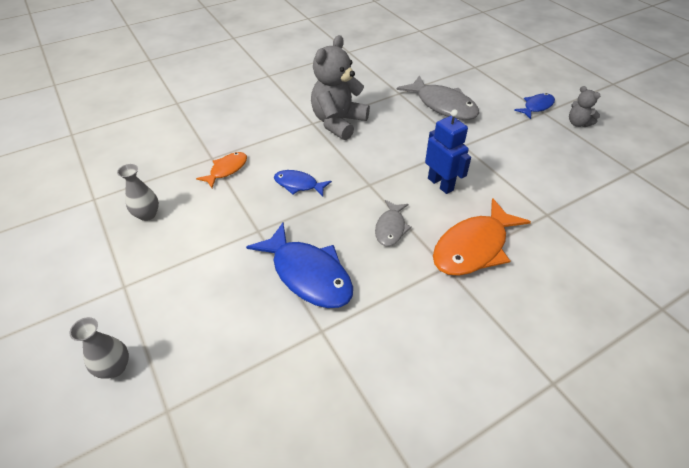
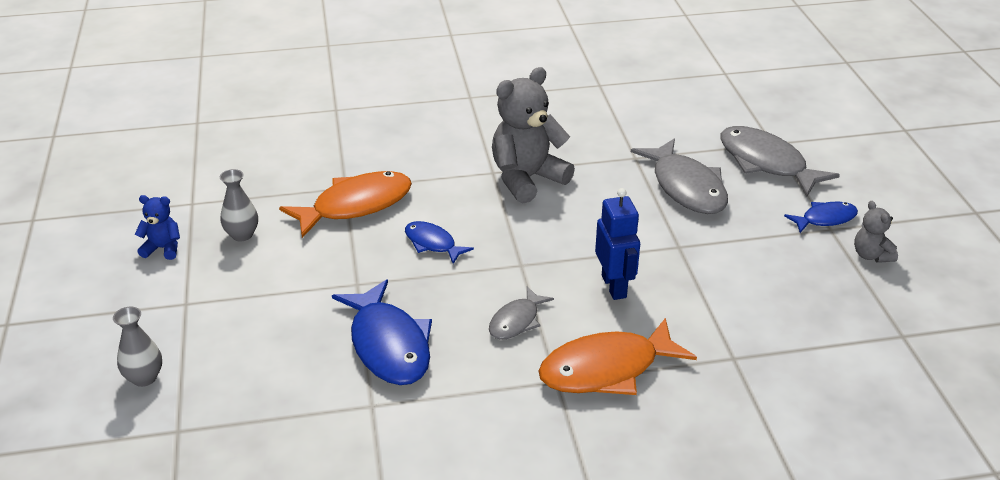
camera: 20 degrees right, 10 degrees down
(84, 243) = (163, 248): none -> blue teddy bear
(226, 170) = (355, 205): orange fish -> orange fish, size x1.81
(479, 79) = (766, 163): none -> grey fish

